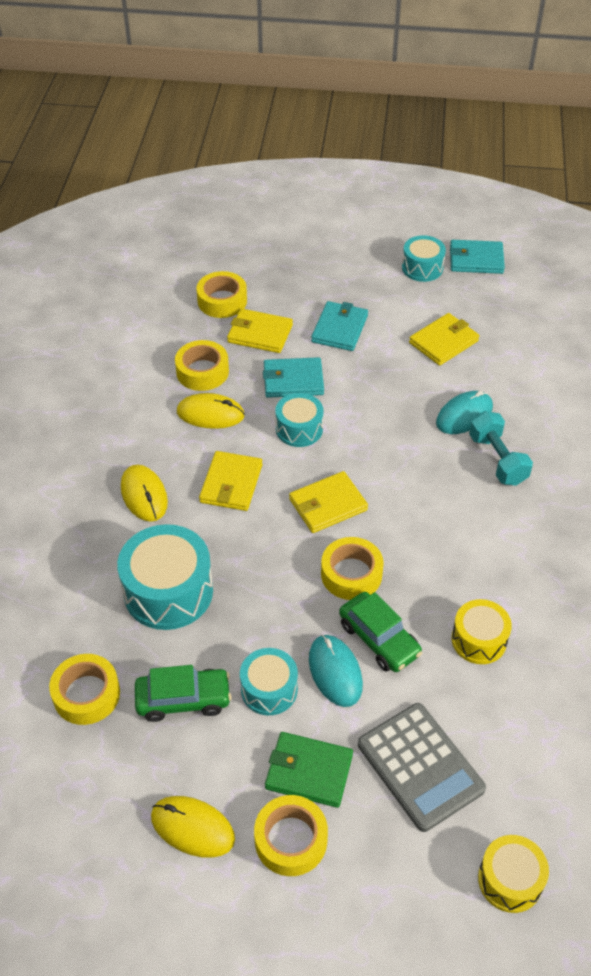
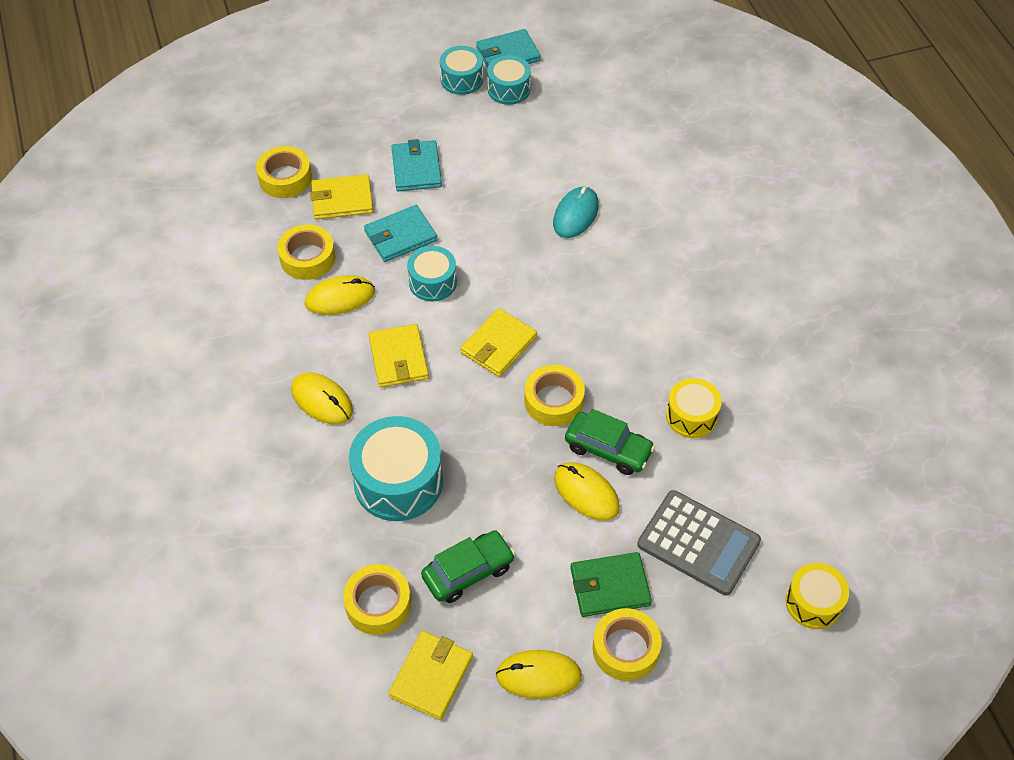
camera: 25 degrees left, 5 degrees up
(269, 689) = (538, 531): turquoise drum -> turquoise drum (509, 89)
(335, 672) = (586, 493): turquoise mouse -> yellow mouse
(443, 342) = (520, 149): yellow wallet -> yellow wallet (431, 676)
(497, 460) = (626, 246): turquoise dumbbell -> none

